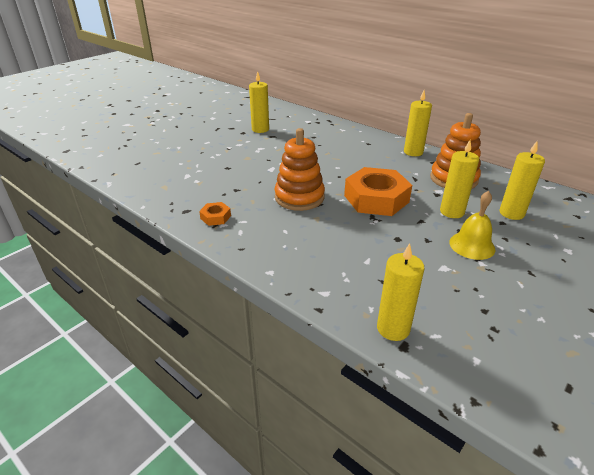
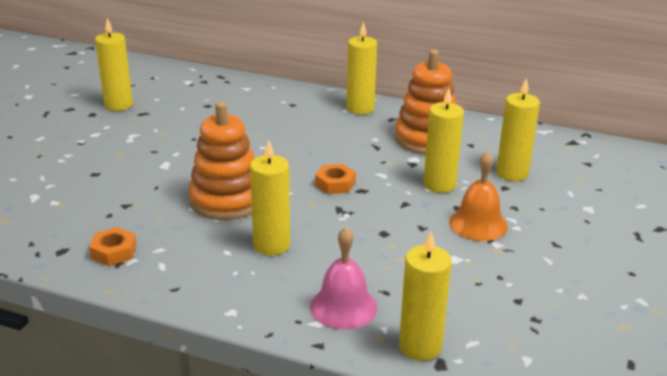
camera: 20 degrees left, 5 degrees down
(316, 232) = (271, 245): none -> yellow candle
(348, 285) = (343, 307): none -> pink bell
(376, 199) = (335, 184): orange nut -> orange nut, size x0.44
(472, 245) = (478, 224): yellow bell -> orange bell

